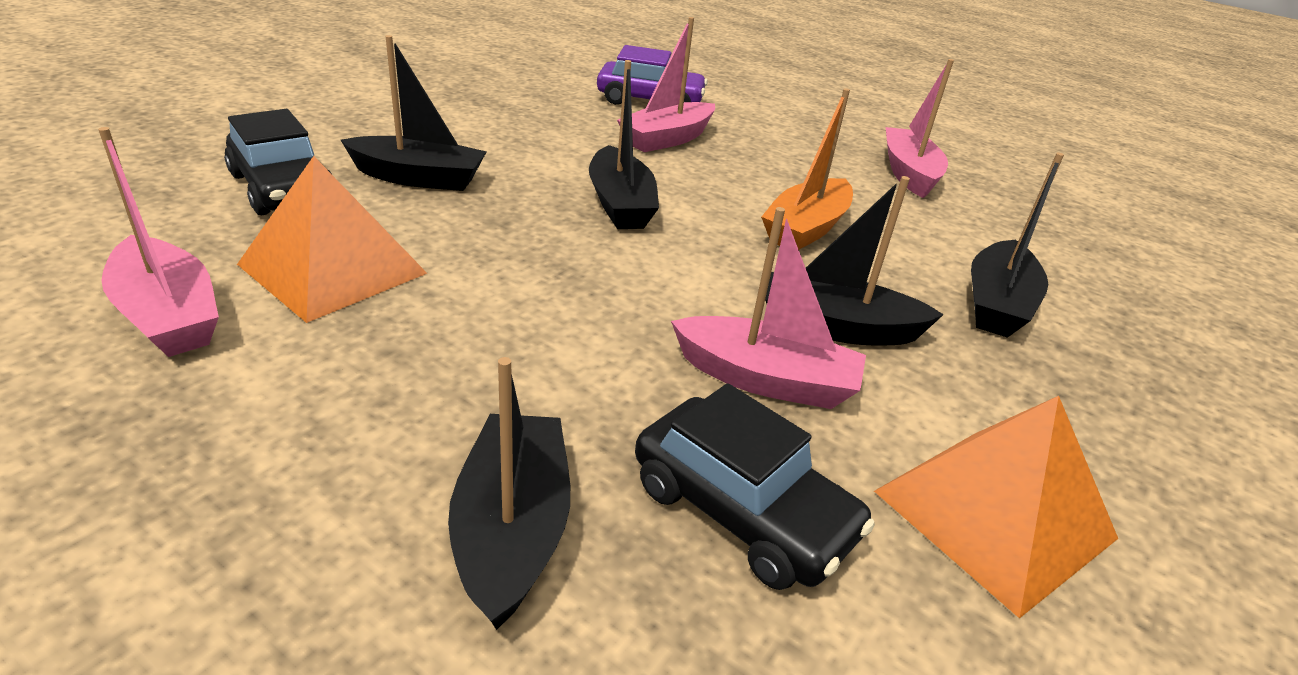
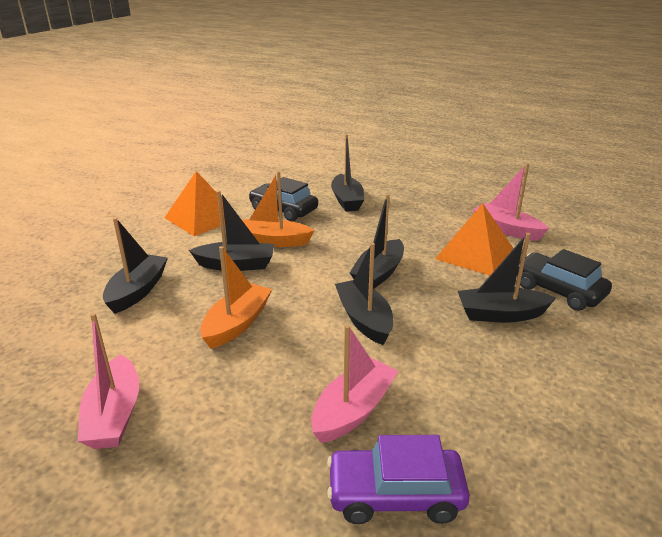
camera: 175 degrees right, 5 degrees down
(559, 263) = (378, 273): none -> black boat
(766, 379) = (273, 241): pink boat -> orange boat

